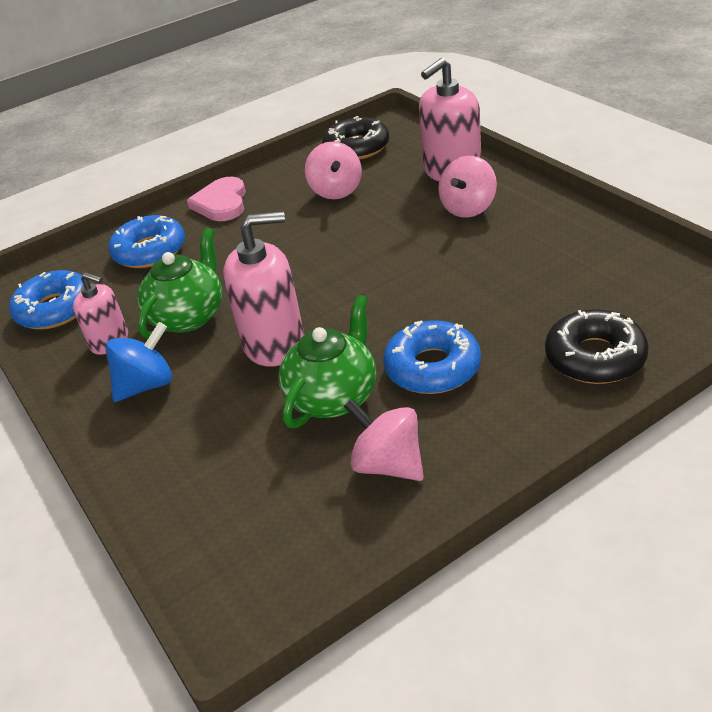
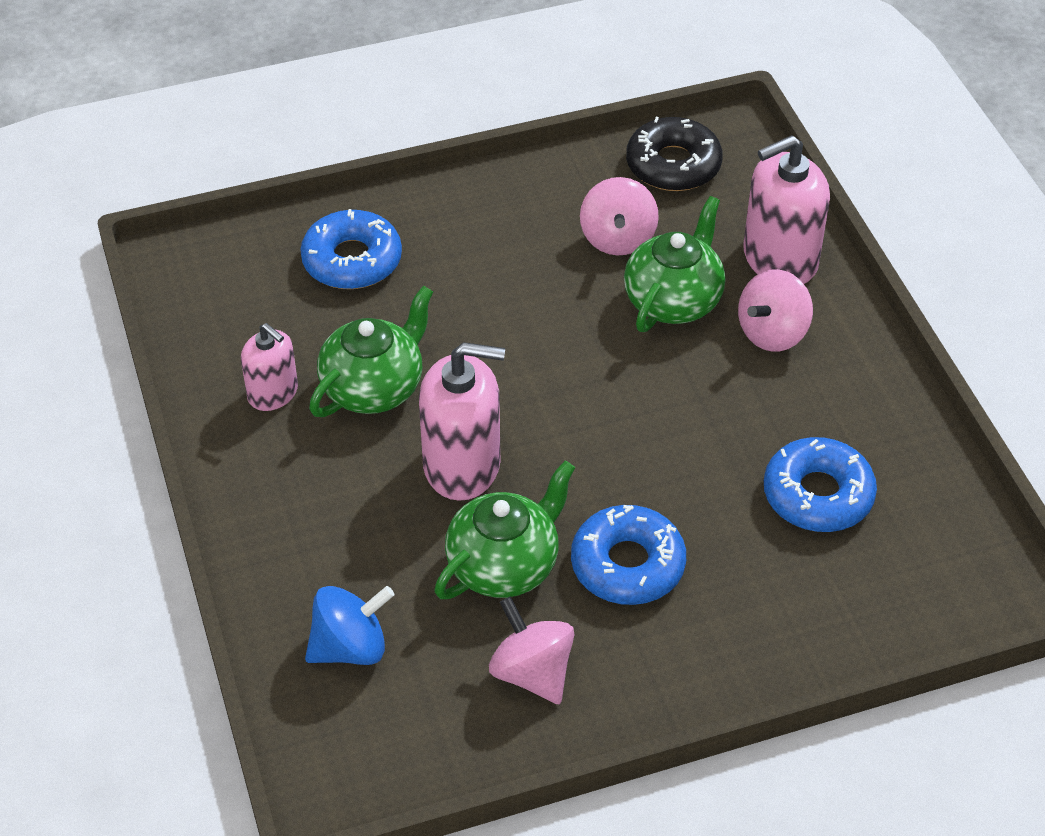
camera: 10 degrees right, 10 degrees up
(55, 309) = (217, 318): blue donut -> blue donut (817, 495)
(147, 385) = (302, 474): blue spinning top -> blue spinning top (350, 647)
(221, 203) = (464, 206): pink heart -> none
(390, 210) = (674, 300): none -> green teapot
(595, 357) = (812, 615): black donut -> none

